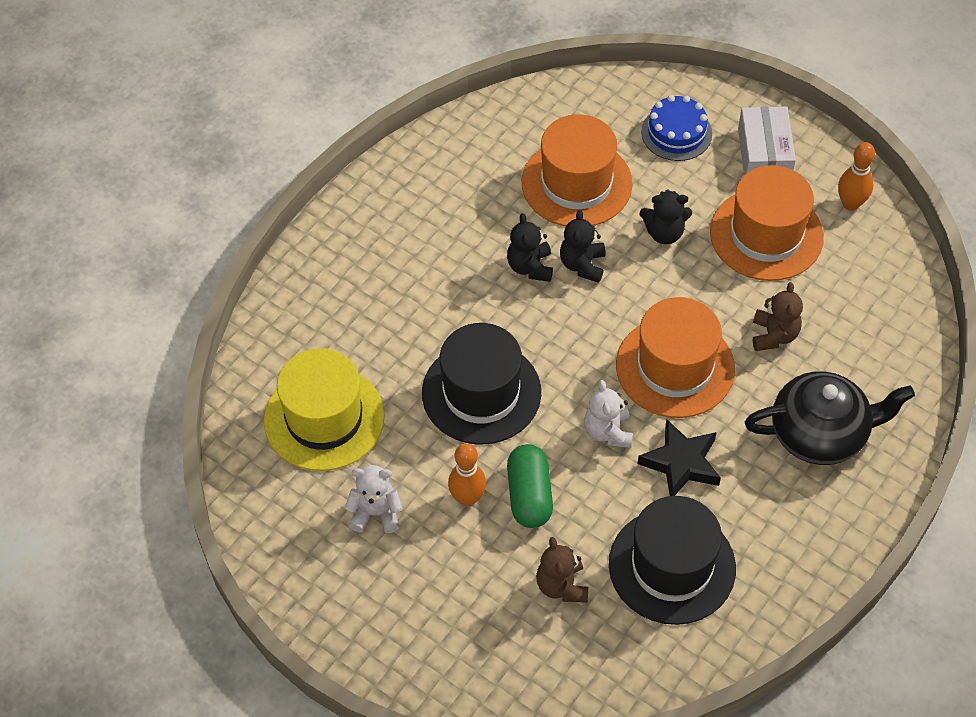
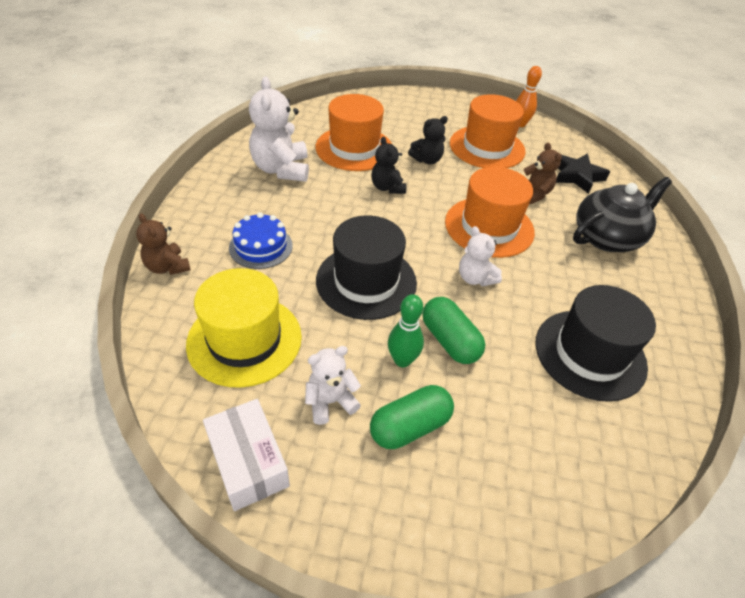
camera: 30 degrees left, 10 degrees down
(436, 565) = (410, 426): none -> green capsule
(464, 193) = (281, 169): none -> white teddy bear
(467, 498) = (402, 360): orange bowling pin -> green bowling pin
(530, 267) = (353, 197): black teddy bear -> none
(562, 586) = (523, 402): brown teddy bear -> brown teddy bear (167, 267)
(676, 133) = (398, 114): blue cake -> blue cake (261, 246)
(681, 463) = (539, 282): black star -> black star (577, 176)
(764, 154) = (455, 113): white box -> white box (248, 462)

